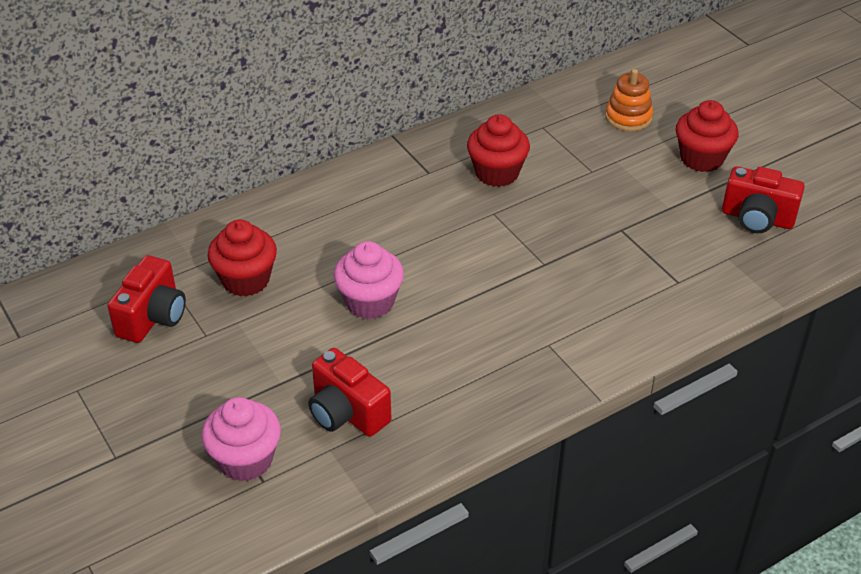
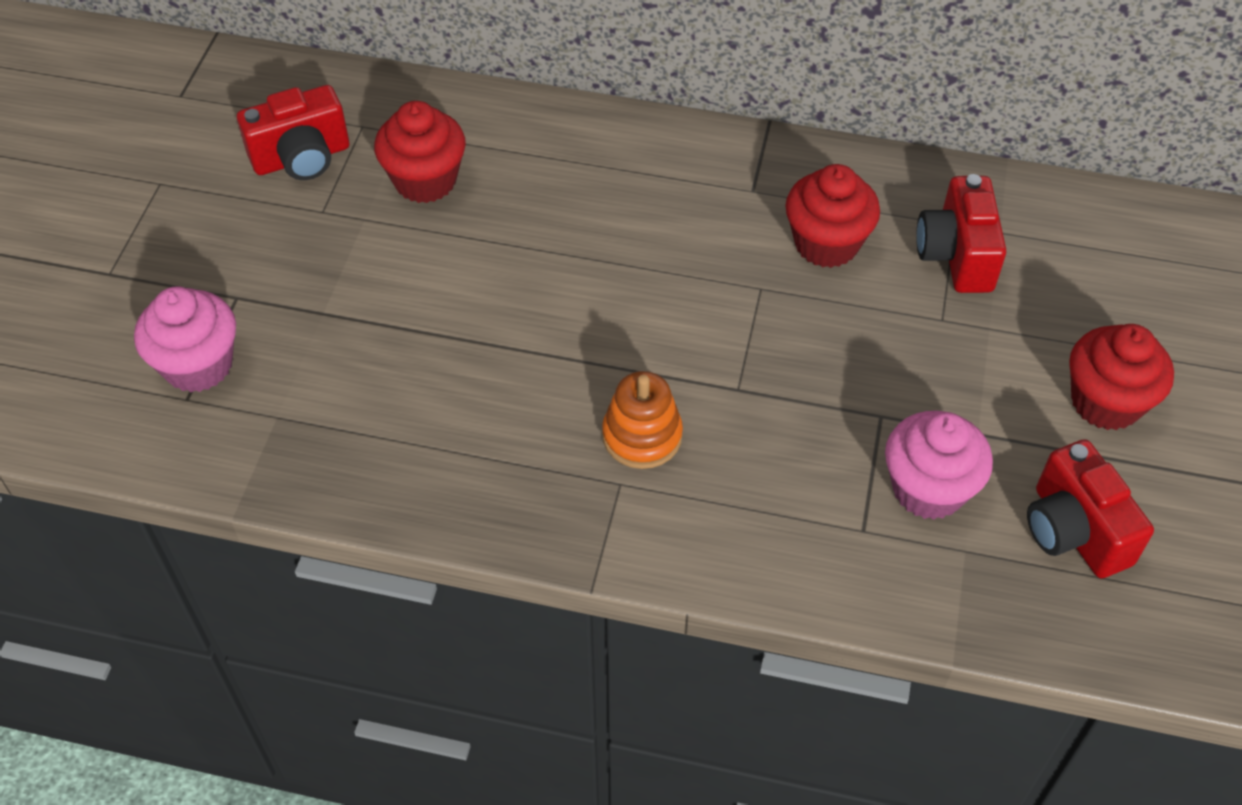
camera: 45 degrees right, 10 degrees up
(347, 413) = (337, 392): red camera -> red camera (956, 255)
(370, 302) = (506, 292): pink cupcake -> pink cupcake (928, 489)
(628, 117) = (1080, 284): orange stacking toy -> orange stacking toy (642, 436)

